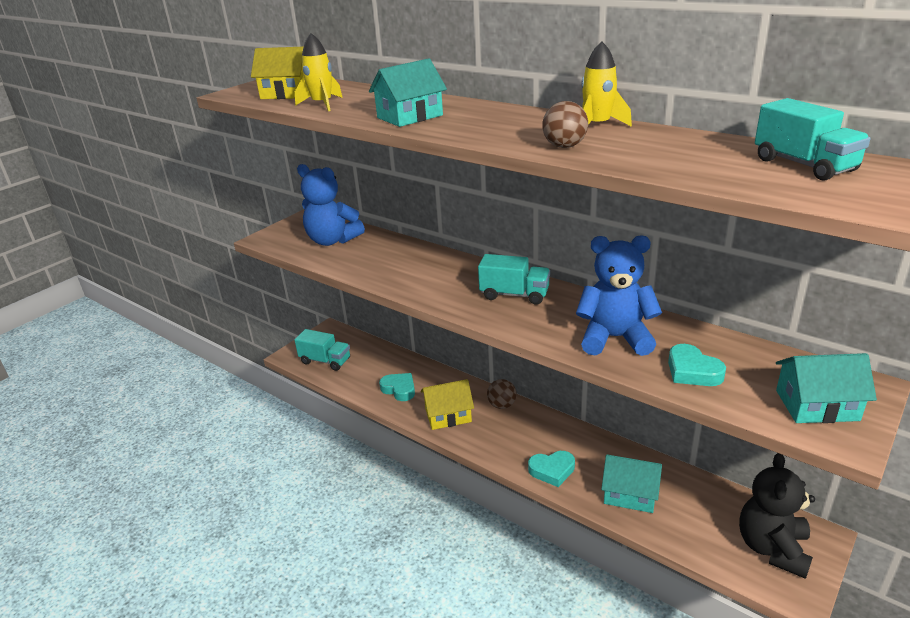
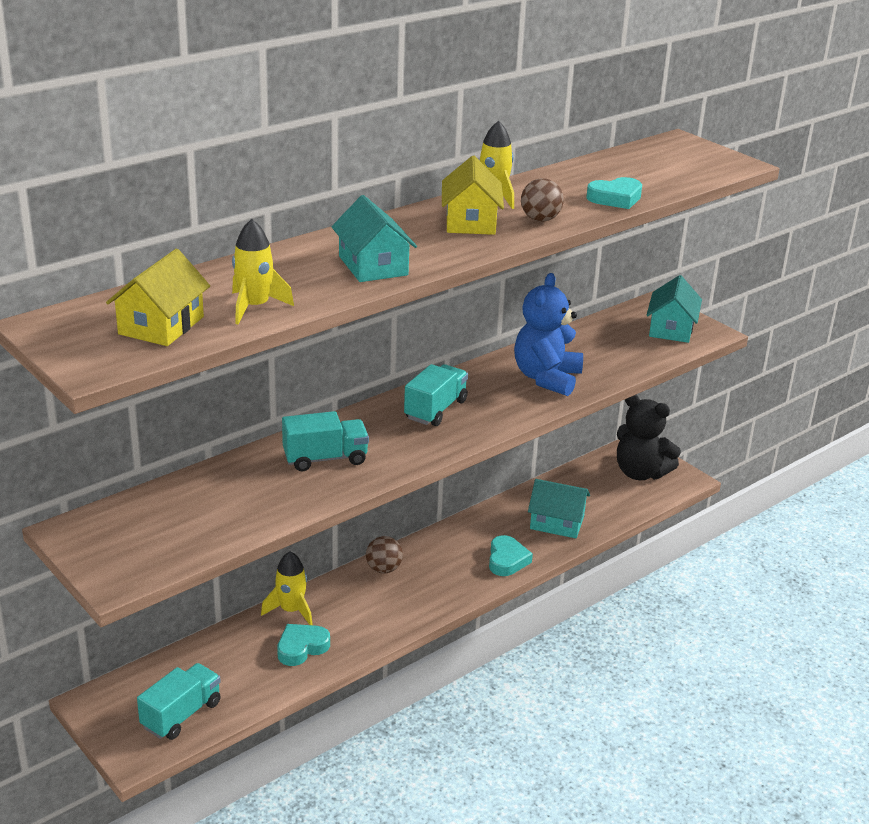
camera: 80 degrees left, 0 degrees up
(332, 240) = (185, 515): blue teddy bear -> none
(435, 375) = (291, 610): none -> yellow rocket
(448, 415) = (379, 614): yellow house -> yellow house (470, 222)
(630, 494) = (557, 523): turquoise house -> turquoise house turned 75 degrees clockwise
(692, 371) = (611, 359): turquoise heart -> turquoise heart (615, 198)
(804, 165) = (642, 163): turquoise truck -> turquoise truck (325, 458)

